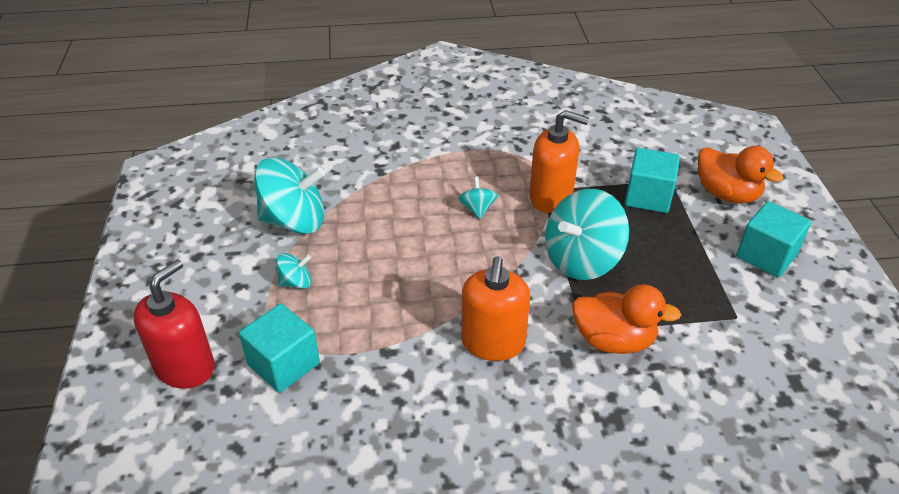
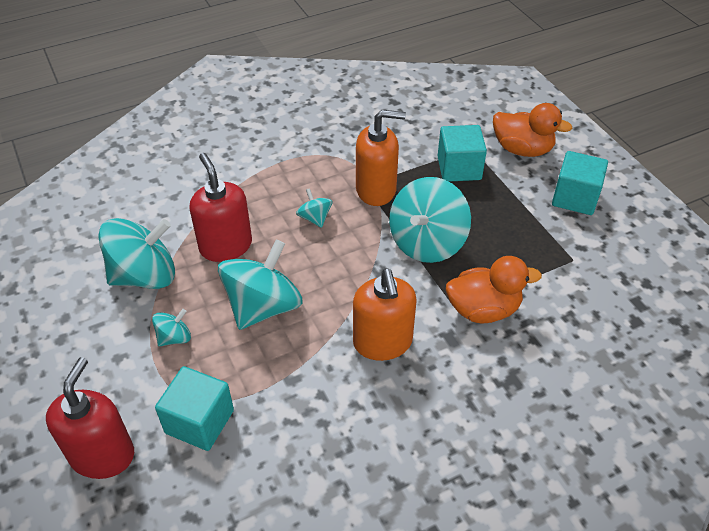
camera: 20 degrees left, 5 degrees up
(380, 213) = (225, 246): none -> red soap dispenser
(390, 277) = (263, 306): none -> turquoise spinning top

